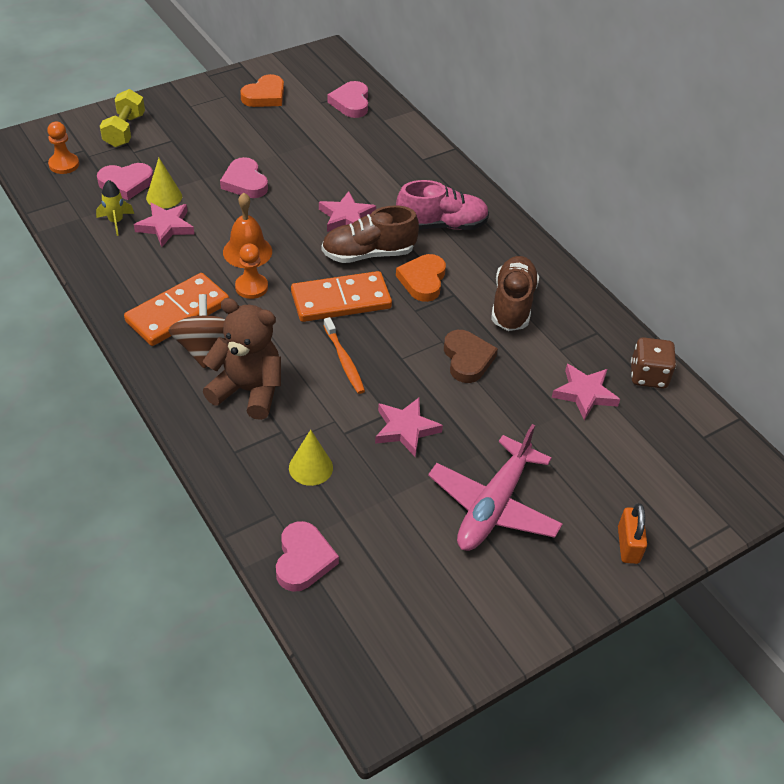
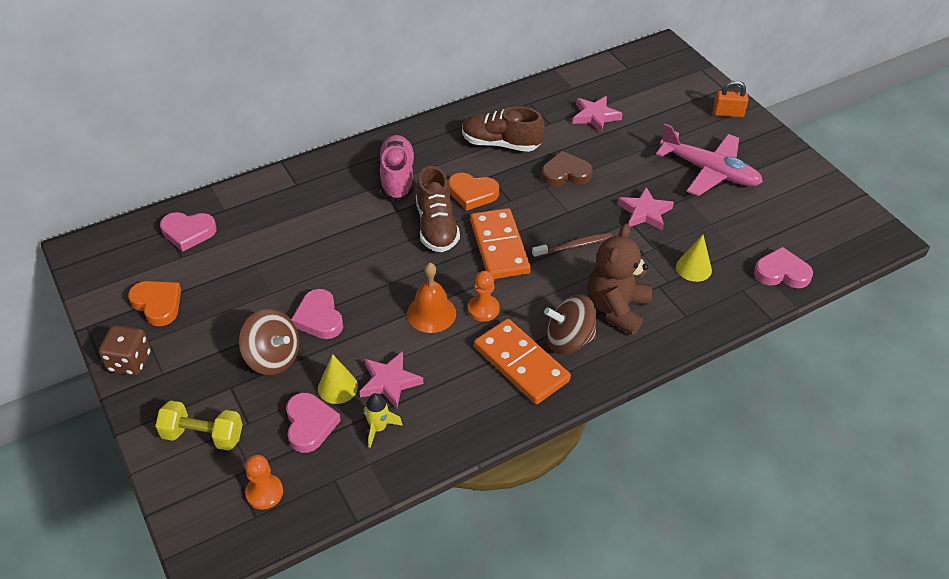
camera: 85 degrees left, 0 degrees up
(201, 159) = (273, 357): none -> brown spinning top
(245, 182) = (319, 318): pink heart -> pink heart turned 90 degrees clockwise
(344, 361) = (574, 246): orange toothbrush -> brown toothbrush
(346, 217) = (382, 240): pink star -> none
(648, 376) = (573, 84): brown dice -> brown dice (130, 362)

